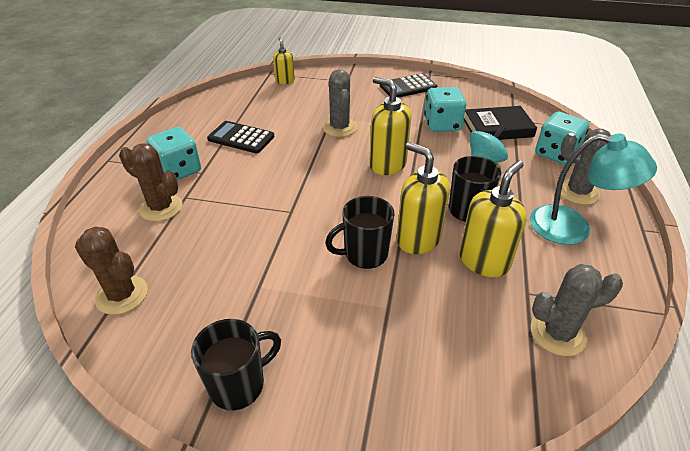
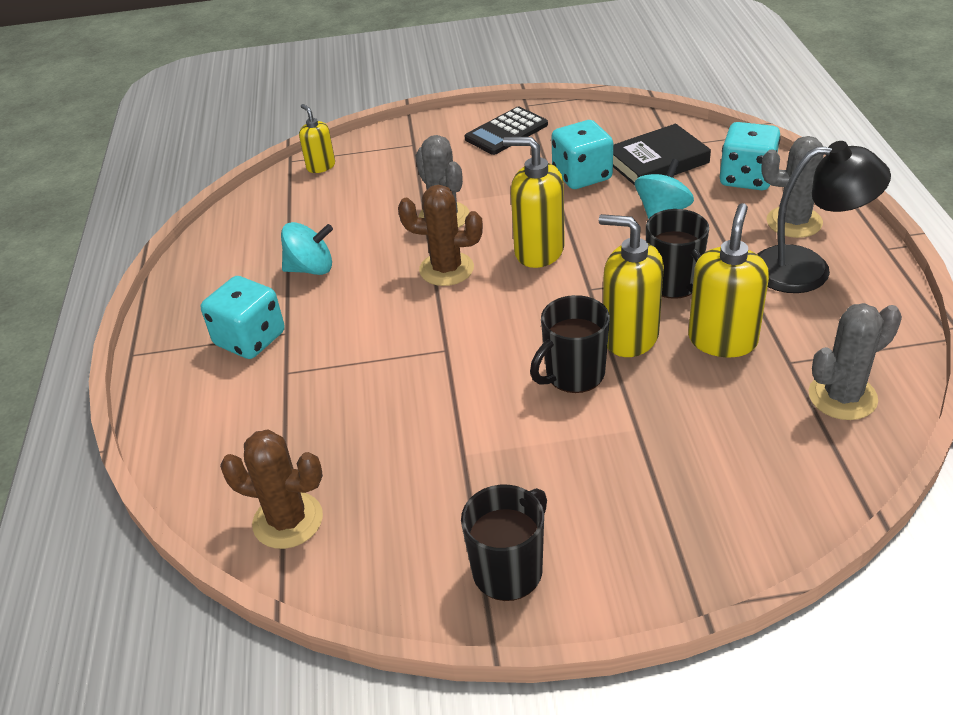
camera: 15 degrees left, 0 degrees up
(161, 207) = (261, 396): brown cactus -> brown cactus (446, 269)
(241, 138) = (311, 268): black calculator -> turquoise spinning top
(573, 228) = (807, 269): turquoise lamp -> black lamp

